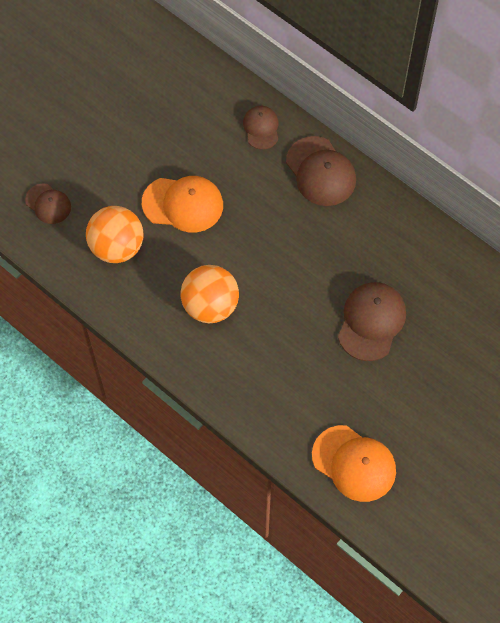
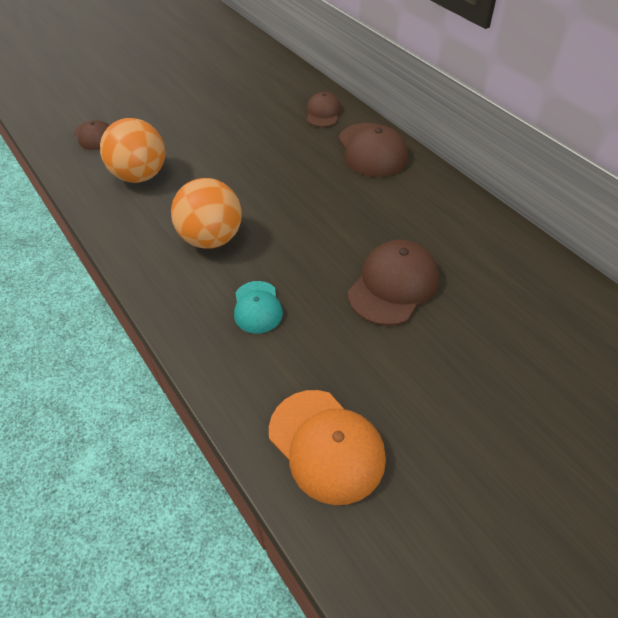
camera: 15 degrees right, 15 degrees down
(183, 204) = (223, 154): orange cap -> none
(271, 365) = (257, 307): none -> turquoise cap

